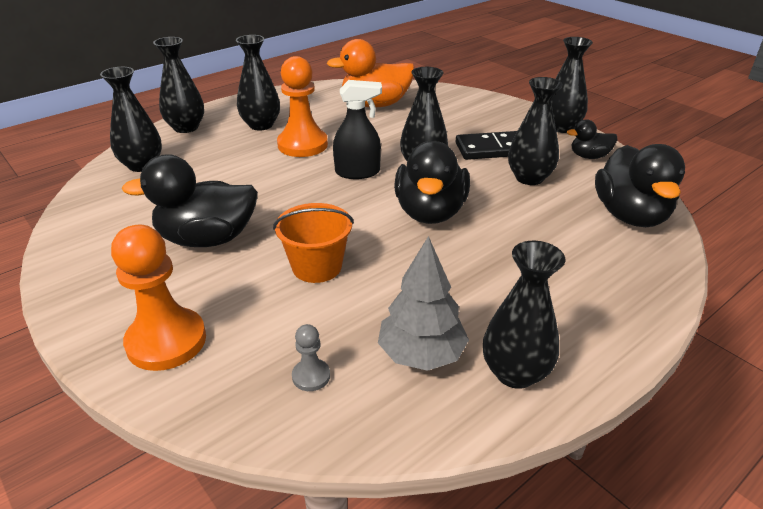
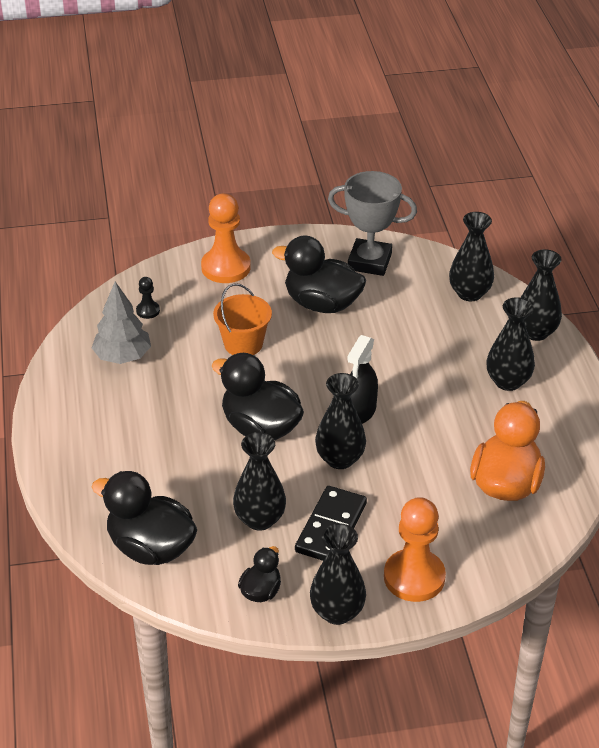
camera: 120 degrees right, 5 degrees up
(107, 232) = (369, 262): none -> grey trophy
(207, 239) = (322, 304): black duck -> black duck turned 90 degrees counterclockwise
(302, 145) = (441, 396): orange pawn -> orange pawn (414, 577)
(311, 376) = (148, 311): grey pawn -> black pawn
(515, 373) = (74, 386): black vase -> none

